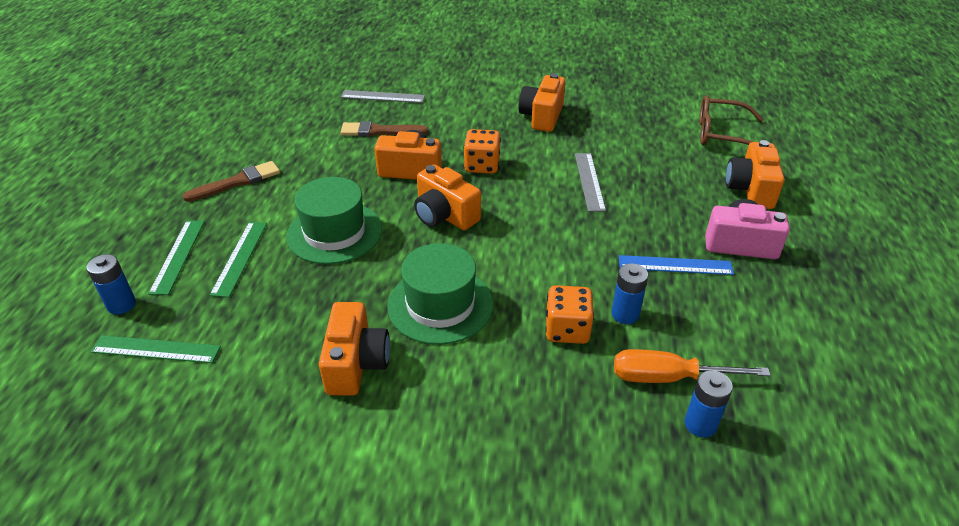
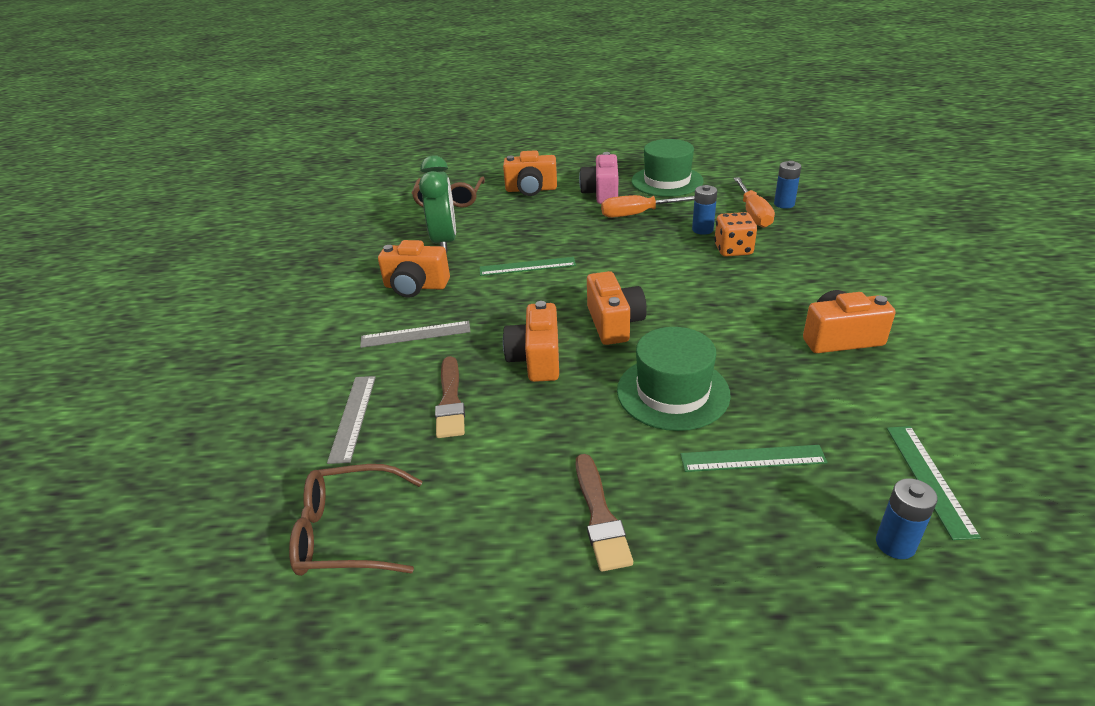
camera: 95 degrees left, 5 degrees down
(178, 256) = (781, 522): green ruler -> green ruler (527, 266)
(237, 182) = (600, 516): brown brush -> brown brush turned 150 degrees counterclockwise
(286, 99) = (347, 532): none -> brown glasses
(440, 305) = (742, 307): green hat -> green hat (667, 181)
(445, 215) = (614, 323): orange camera -> orange camera turned 45 degrees counterclockwise
(482, 166) = (519, 312): orange dice -> none
(589, 181) = (534, 253): grey ruler -> grey ruler (415, 334)
(622, 131) = (444, 242): none -> green clock
(675, 265) = (637, 214): blue ruler -> orange screwdriver

